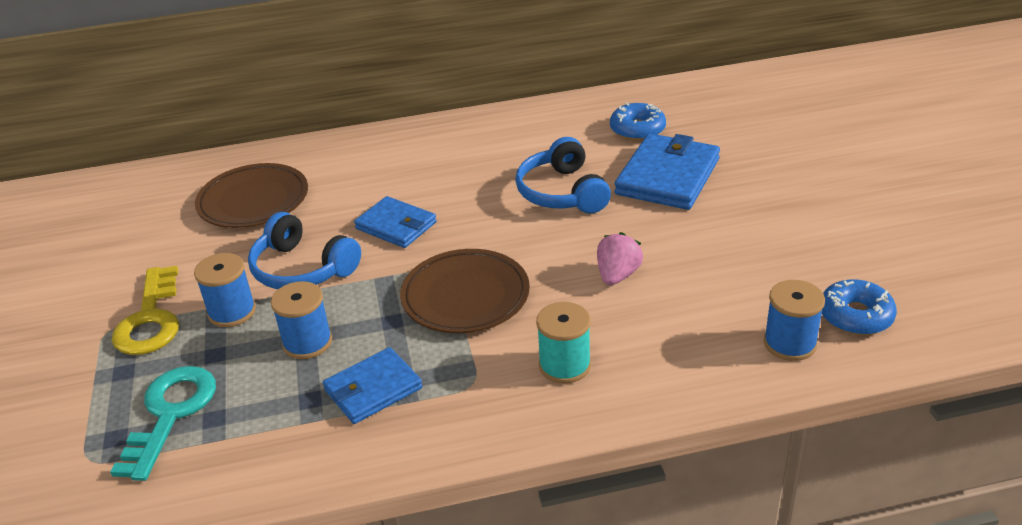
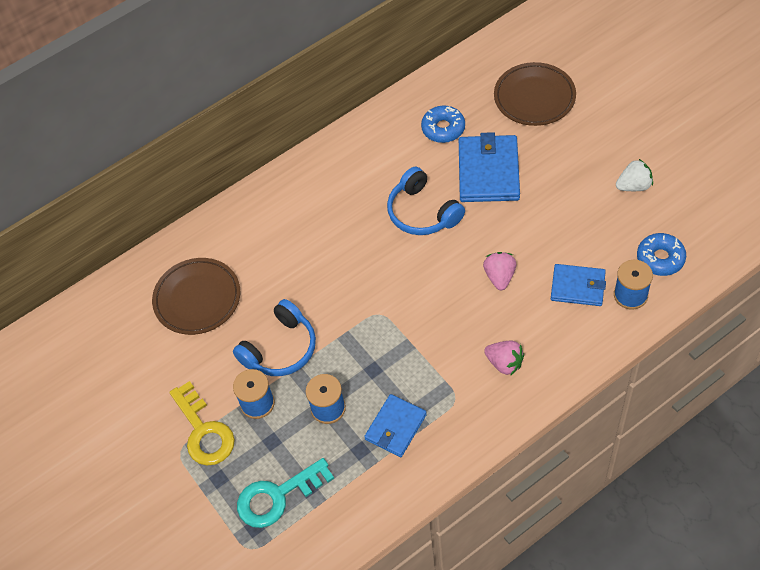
camera: 20 degrees left, 20 degrees up
(170, 414) = (277, 496): turquoise key -> turquoise key turned 105 degrees counterclockwise
(302, 269) = (280, 349): blue headphones -> blue headphones turned 60 degrees counterclockwise
(396, 225) = (322, 285): blue wallet -> blue wallet (578, 287)
(465, 296) = (410, 331): brown plate -> brown plate (534, 97)
(564, 365) = (504, 363): turquoise spool -> pink strawberry
(854, 234) = (633, 186): none -> white strawberry

